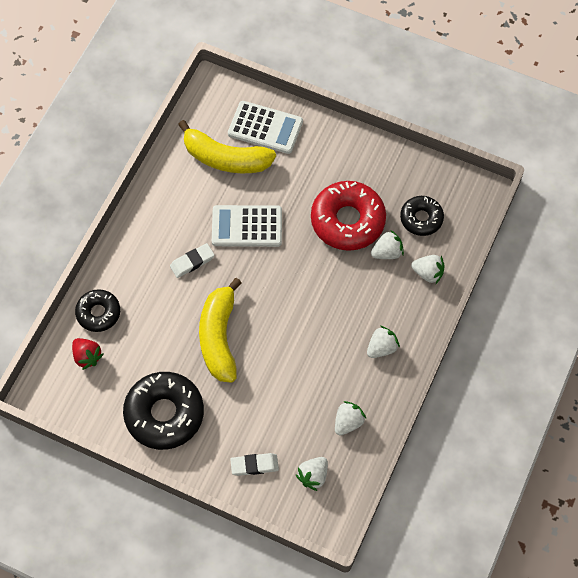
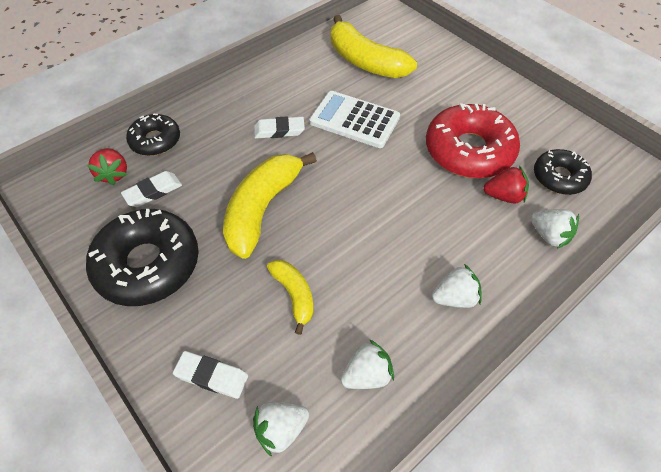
camera: 25 degrees right, 10 degrees down
(128, 358) = (153, 192): none -> white eraser
(265, 128) = (417, 51): white calculator -> none
(277, 392) = (294, 295): none -> yellow banana
(387, 252) = (504, 196): white strawberry -> red strawberry

